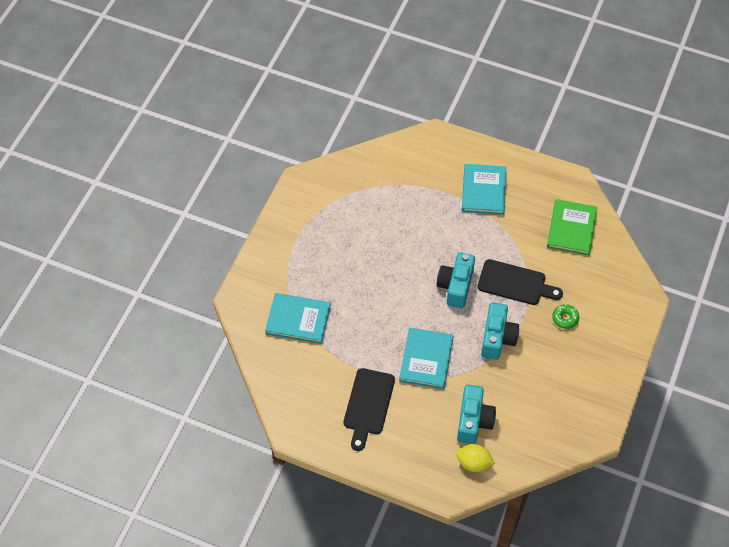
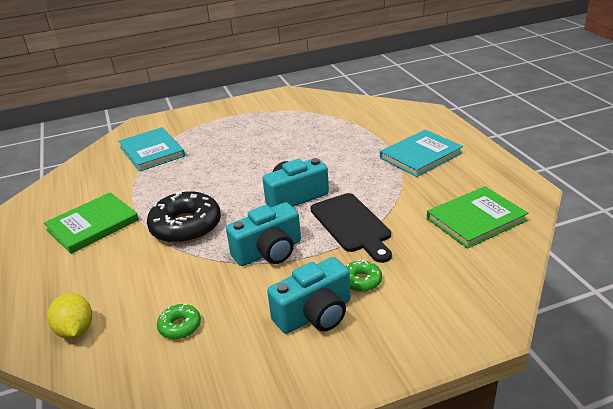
camera: 50 degrees right, 25 degrees down
(368, 405) = (93, 225): black cutting board -> green book
(426, 359) = (186, 226): turquoise book -> black donut
(473, 421) = (138, 297): turquoise camera -> turquoise camera (315, 314)
(518, 416) = (180, 326): none -> green donut

